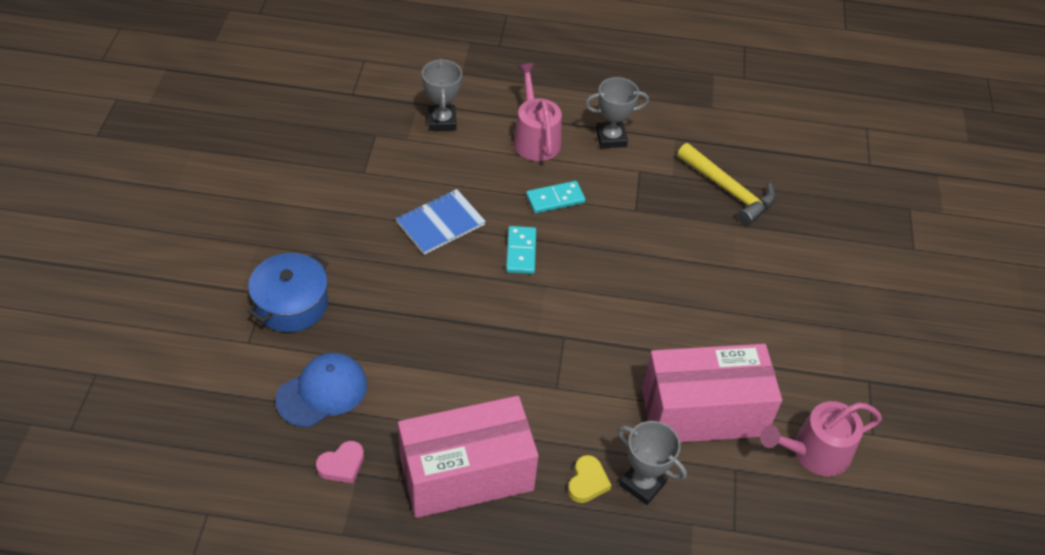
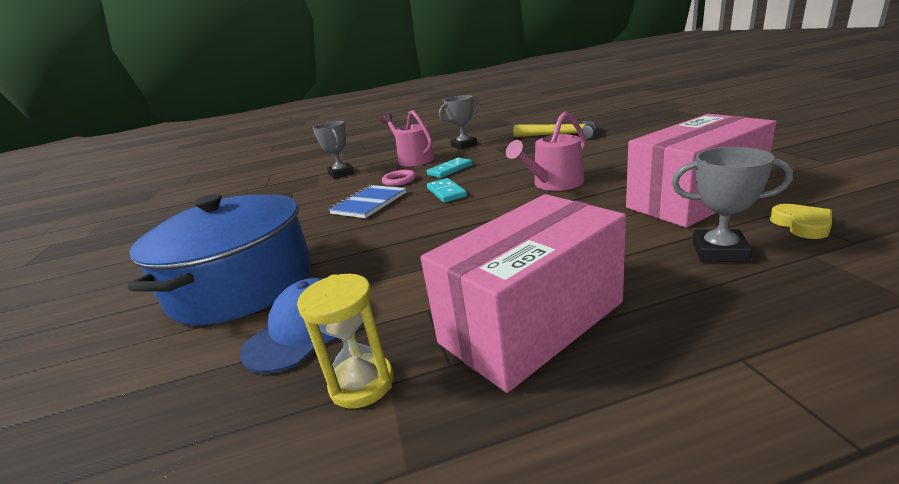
camera: 15 degrees left, 25 degrees down
(291, 304) = (243, 284): blue pot -> blue pot, size x1.70
(342, 465) = (362, 384): pink heart -> yellow hourglass
(492, 188) = (399, 180): none -> pink ring
(587, 482) = (667, 272): yellow heart -> yellow heart (802, 225)
(814, 452) = (813, 182): pink watering can -> pink watering can (554, 184)

